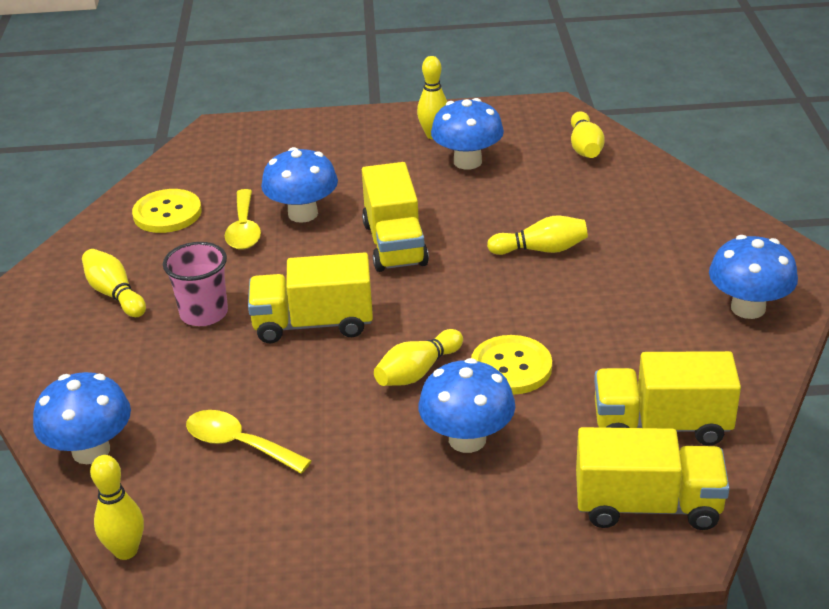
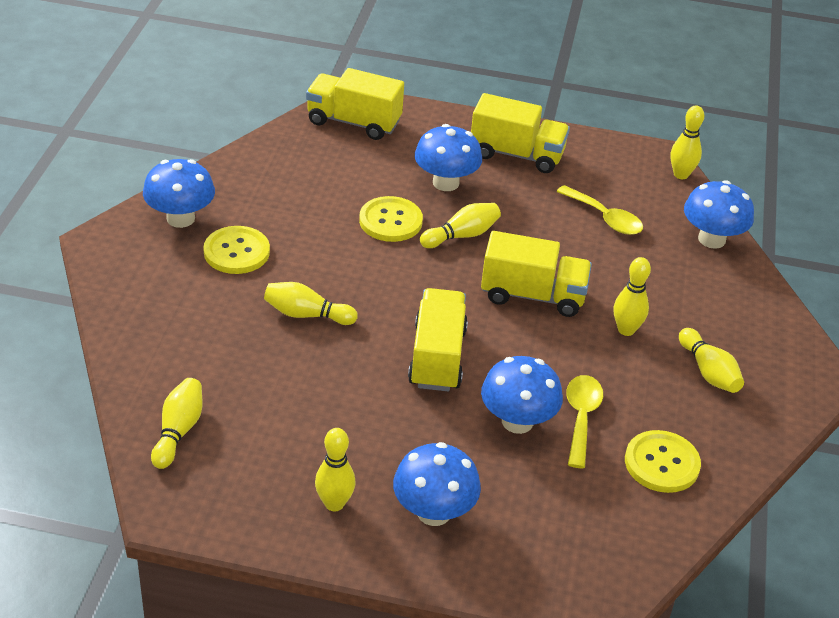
camera: 170 degrees left, 5 degrees up
(204, 313) = (626, 330): pink cup -> yellow bowling pin
(467, 162) = (317, 447): blue mushroom -> blue mushroom (434, 512)
(657, 289) = (236, 252): none -> yellow button
(661, 425) = (312, 159): yellow truck -> yellow truck (516, 154)

